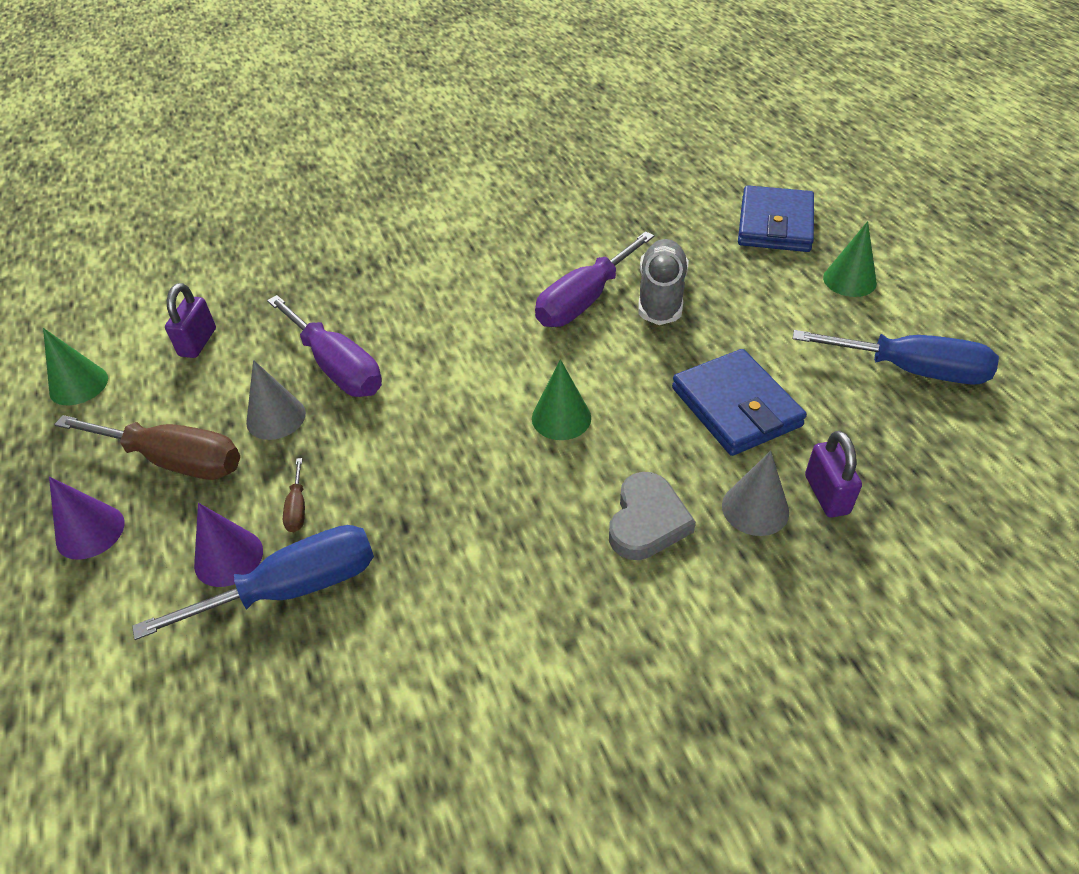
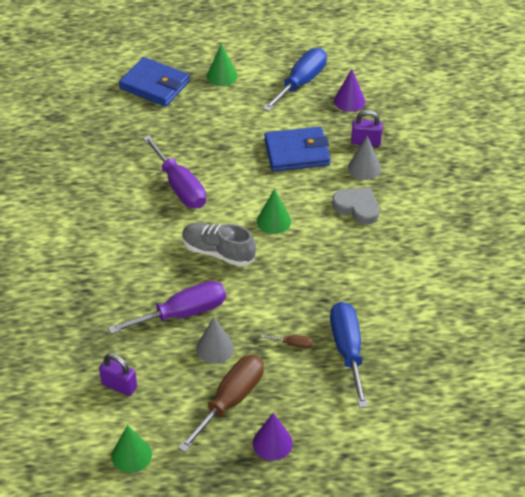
camera: 75 degrees left, 0 degrees up
(228, 557) = (317, 377): purple cone -> purple cone (349, 101)
(661, 295) = (193, 153): grey shoe -> grey shoe (218, 252)

